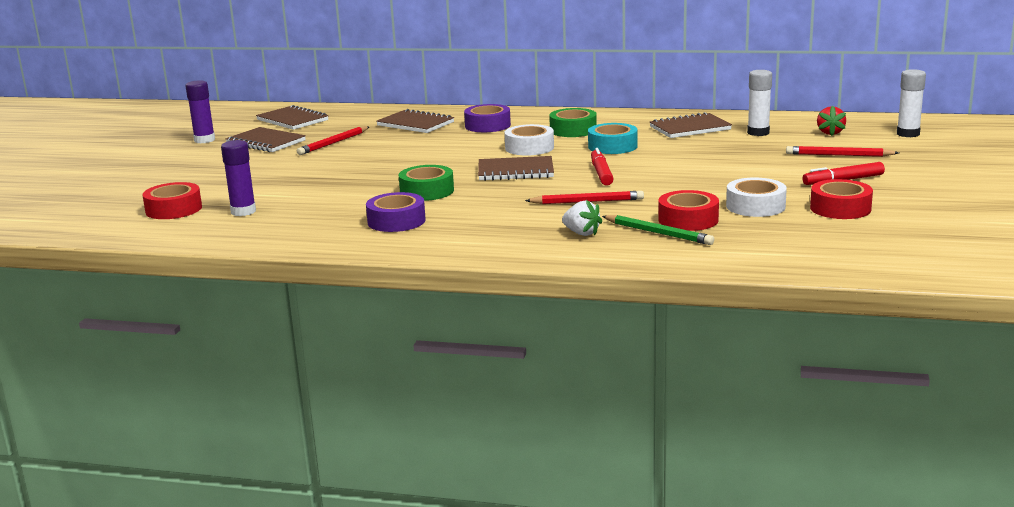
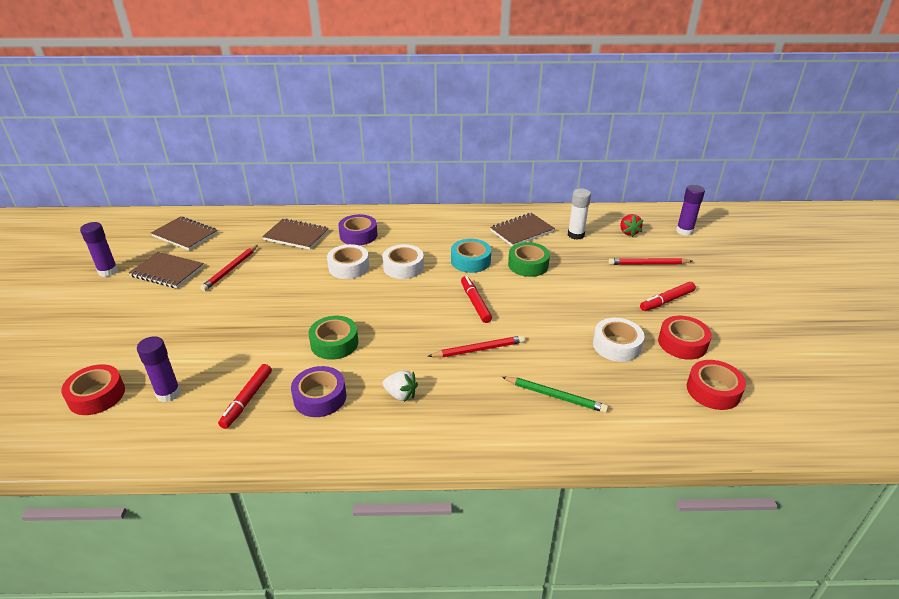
camera: 15 degrees left, 15 degrees up
(321, 218) = (247, 399): none -> red marker
(466, 146) = (349, 267): none -> white tape
(515, 171) = (403, 305): brown notebook -> none
(573, 130) = (431, 238): green tape -> green tape (528, 265)
(581, 233) = (491, 403): white strawberry -> white strawberry (401, 395)
(688, 220) = (571, 372): red tape -> red tape (713, 390)
(908, 134) = (684, 231): white glue stick -> purple glue stick

